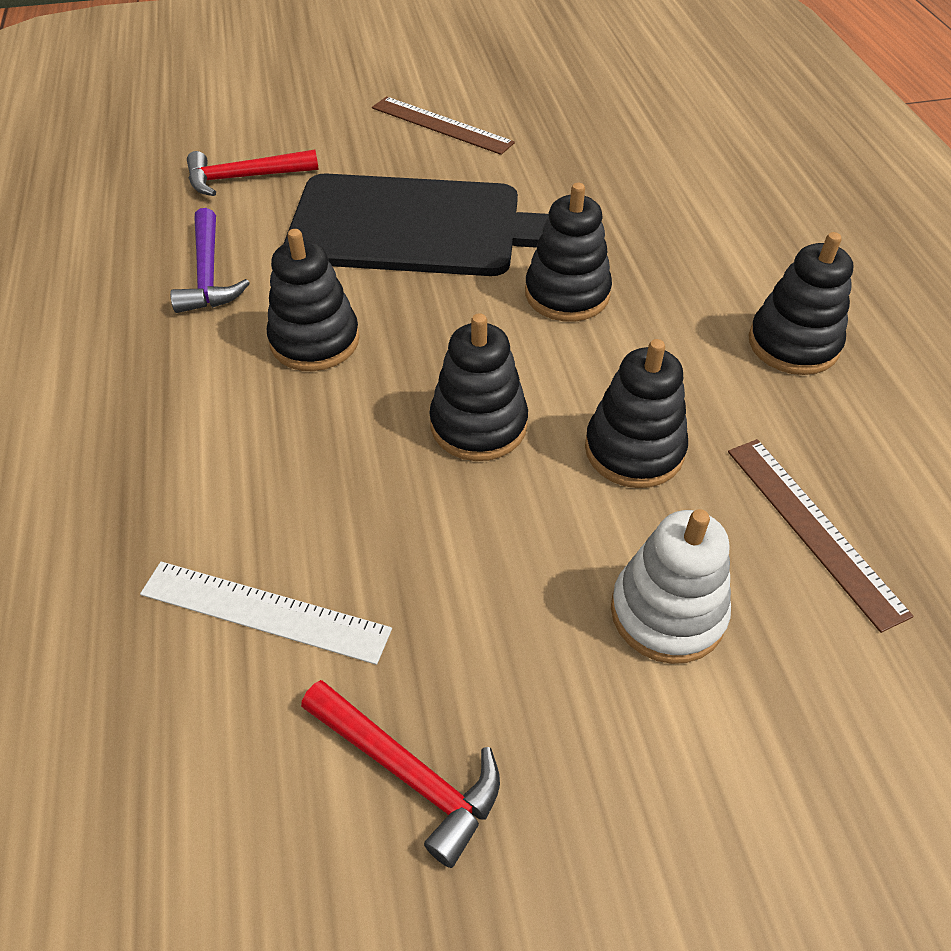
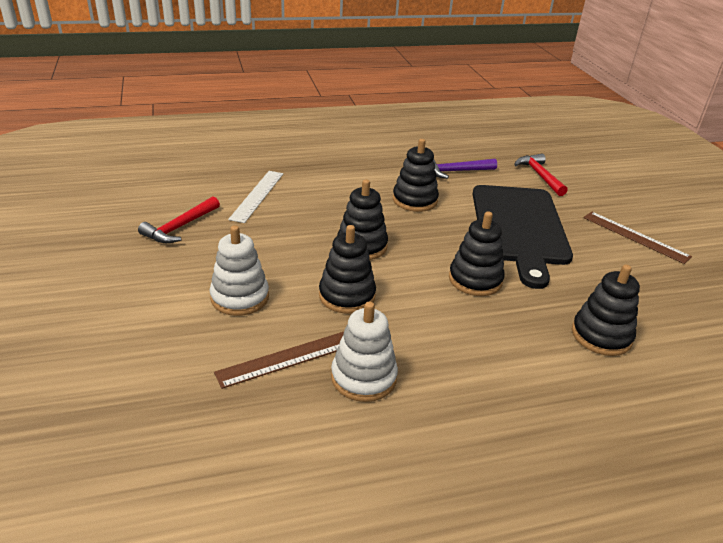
camera: 85 degrees right, 15 degrees down
(441, 125) = (635, 237): brown ruler -> brown ruler turned 75 degrees counterclockwise
(793, 344) = (451, 376): black stacking toy -> black stacking toy (601, 335)
(825, 435) = (363, 377): none -> white stacking toy

